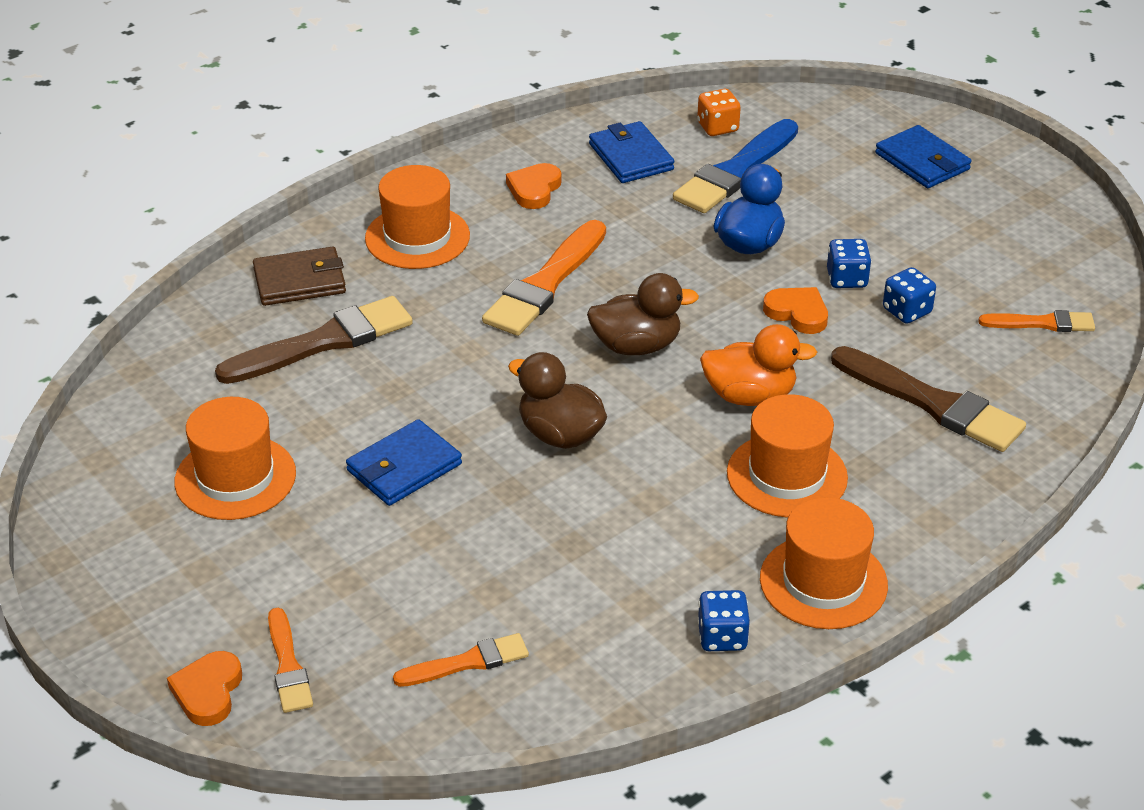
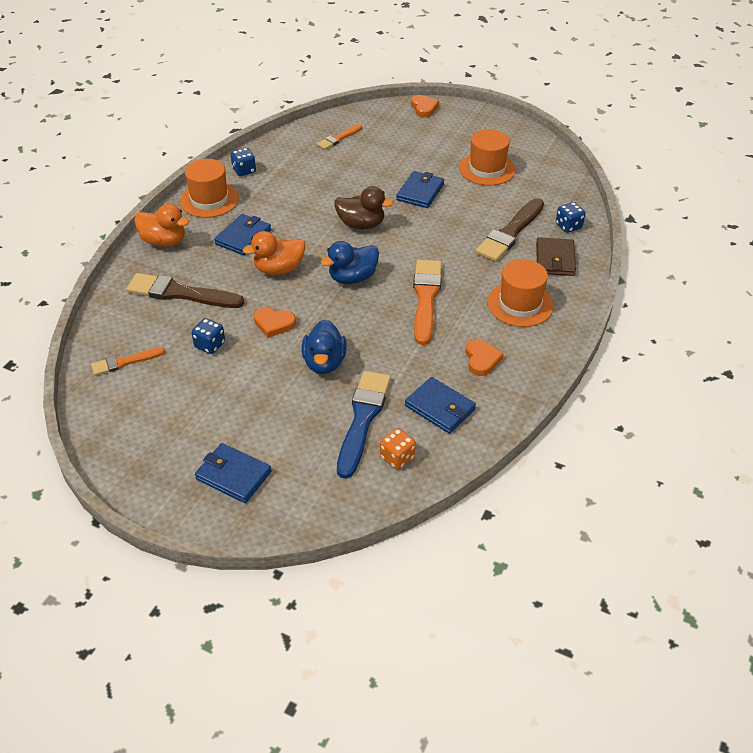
camera: 155 degrees right, 5 degrees up
(288, 666) = (403, 121): orange brush -> none
(299, 281) = (555, 259): brown wallet -> brown wallet turned 45 degrees counterclockwise
(636, 346) = (352, 278): brown duck -> blue duck
(787, 475) = (243, 237): orange hat -> blue wallet
(846, 279) = (253, 356): blue dice -> blue dice (568, 226)
(939, 512) = (164, 241): none -> orange duck

